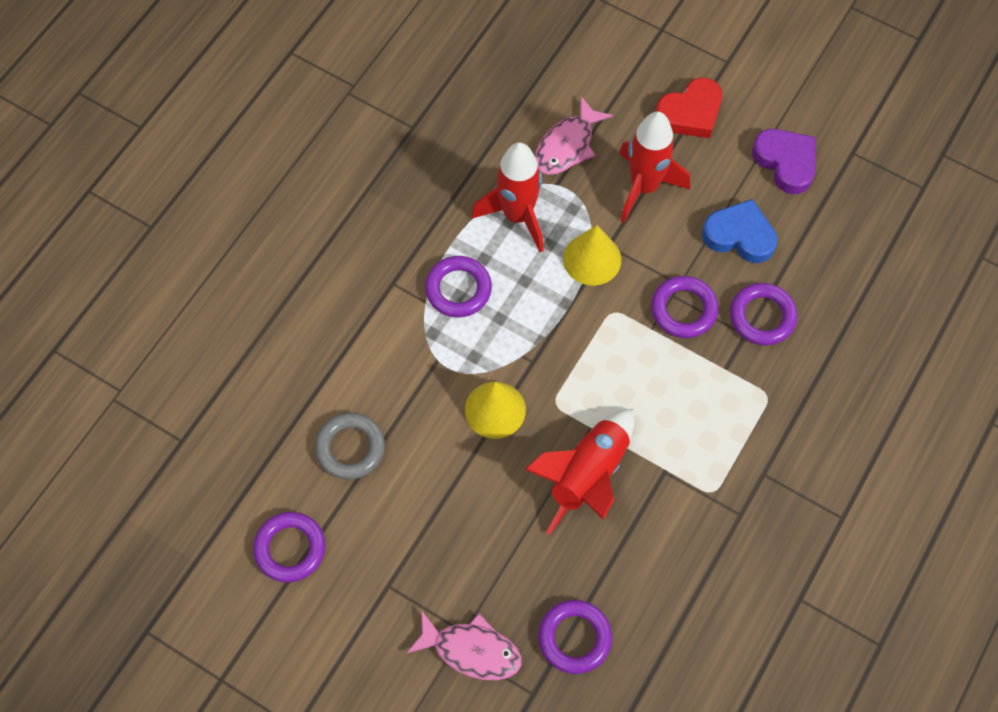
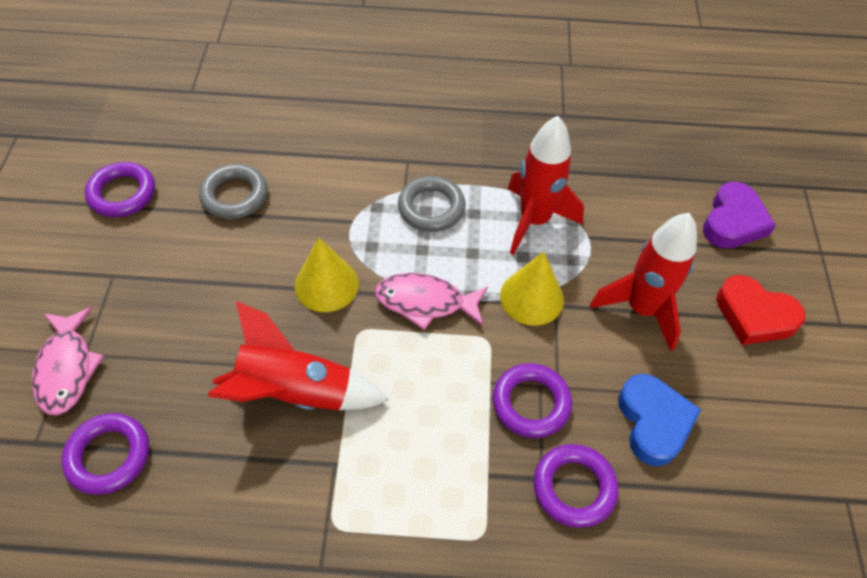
camera: 60 degrees right, 10 degrees down
(458, 289) = (431, 208): purple ring -> grey ring
(567, 145) = (634, 228): pink fish -> pink fish (425, 302)
(786, 162) = (775, 432): purple heart -> purple heart (733, 221)

